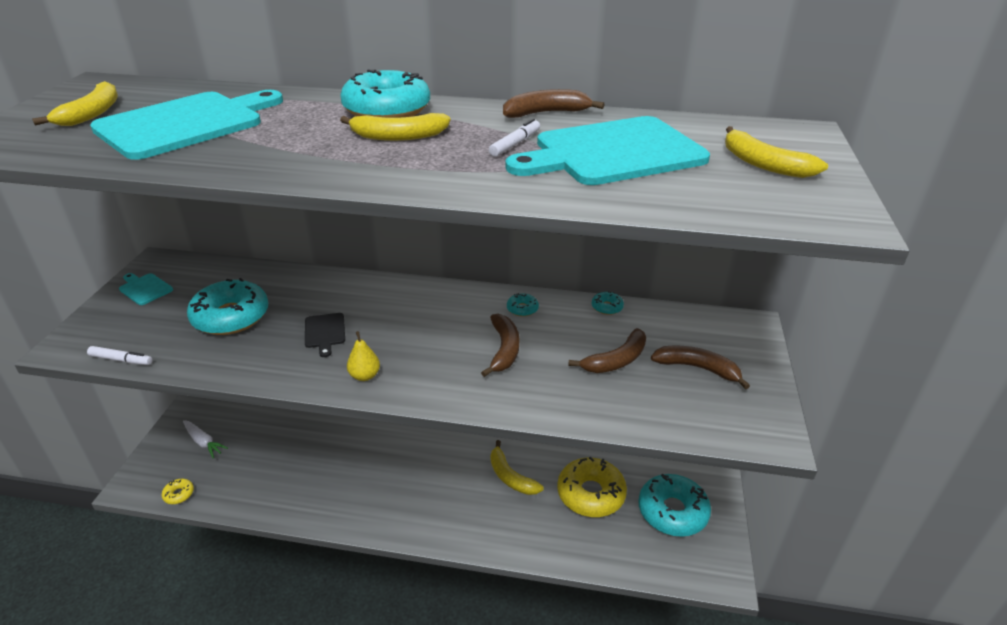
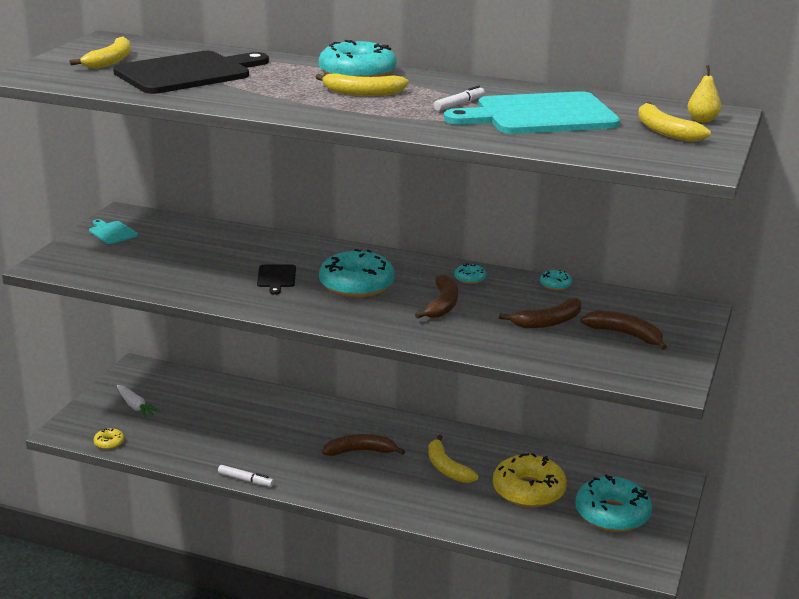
camera: 10 degrees right, 10 degrees down
(121, 360) = (93, 279): white marker -> white marker (245, 480)
(185, 124) = (187, 73): turquoise cutting board -> black cutting board
(231, 317) = (191, 259): turquoise donut -> turquoise donut (356, 285)
(365, 376) = (308, 310): yellow pear -> yellow pear (702, 120)
(546, 113) = (497, 85): brown banana -> brown banana (360, 451)

